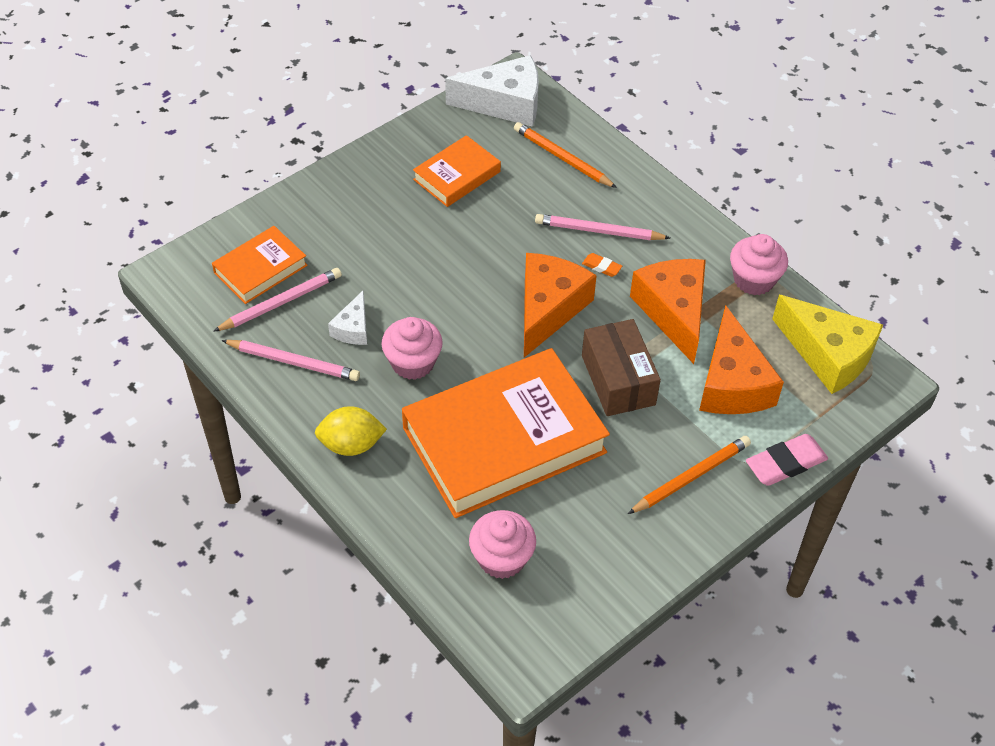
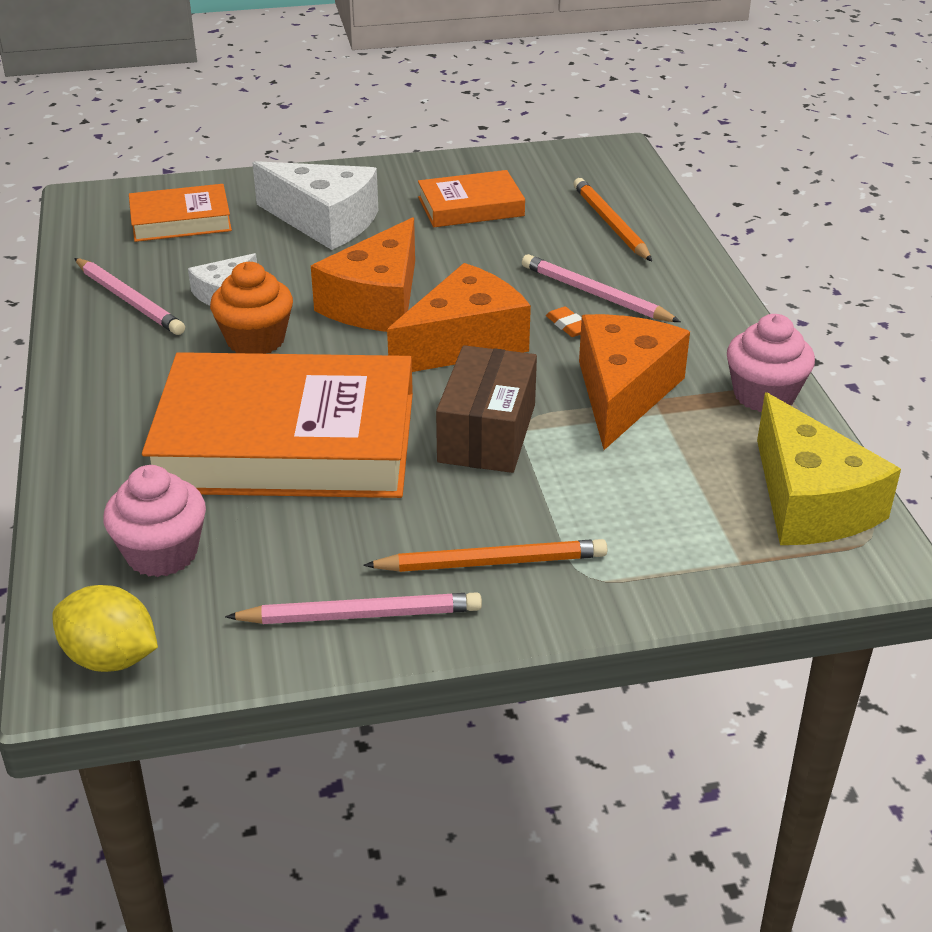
camera: 30 degrees right, 15 degrees down
(281, 302) = (172, 251): pink pencil -> pink pencil (361, 615)
(351, 445) = (110, 387): yellow lemon -> yellow lemon (111, 658)
(413, 363) = (255, 340): pink cupcake -> orange cupcake
(505, 103) = (585, 166): white cheese -> white cheese (325, 221)
(732, 383) = (640, 486): orange cheese -> orange cheese (377, 302)
(785, 463) = (643, 596): pink eraser -> none

